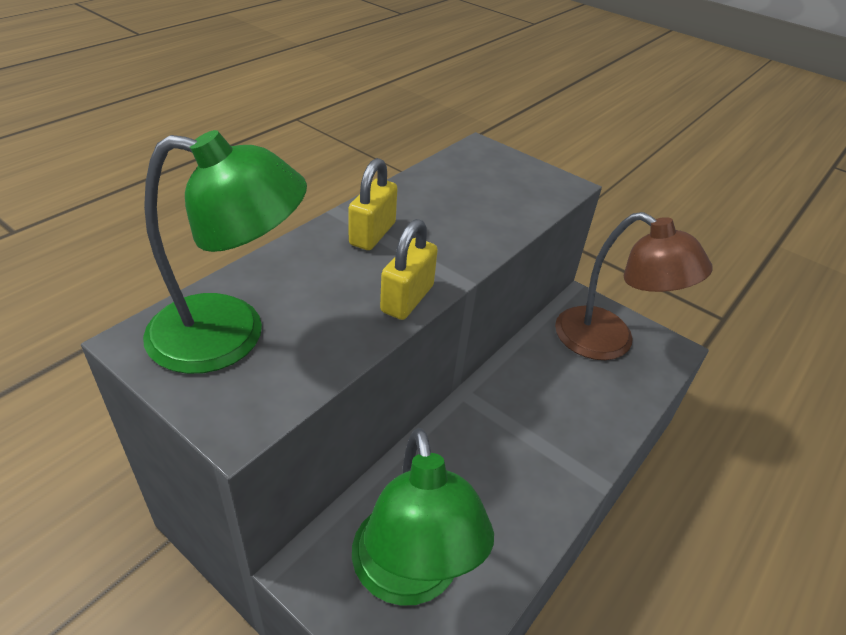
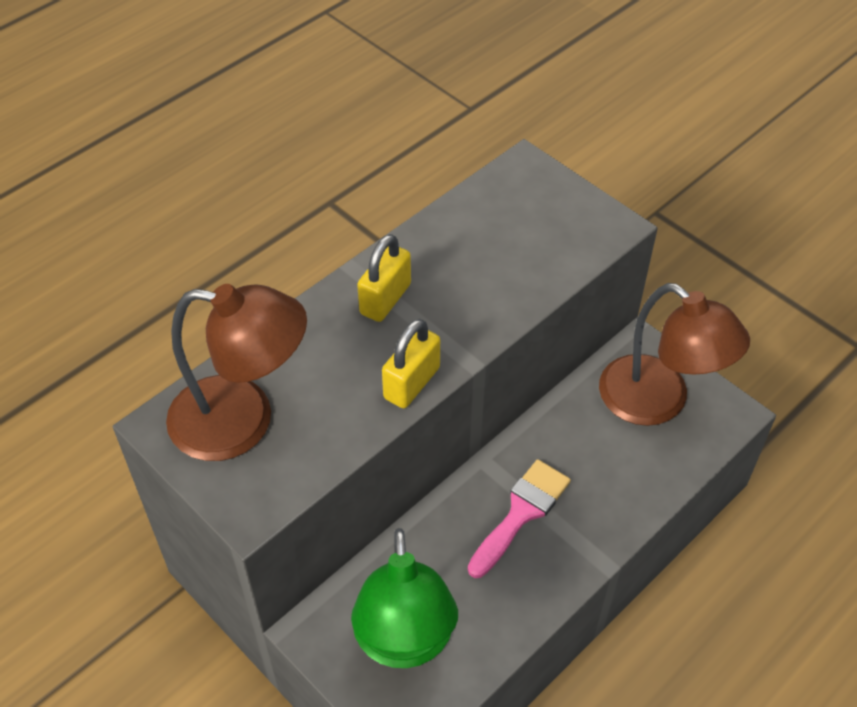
camera: 10 degrees right, 10 degrees up
(230, 335) = (242, 421): green lamp -> brown lamp
(508, 438) = (521, 513): none -> pink brush

